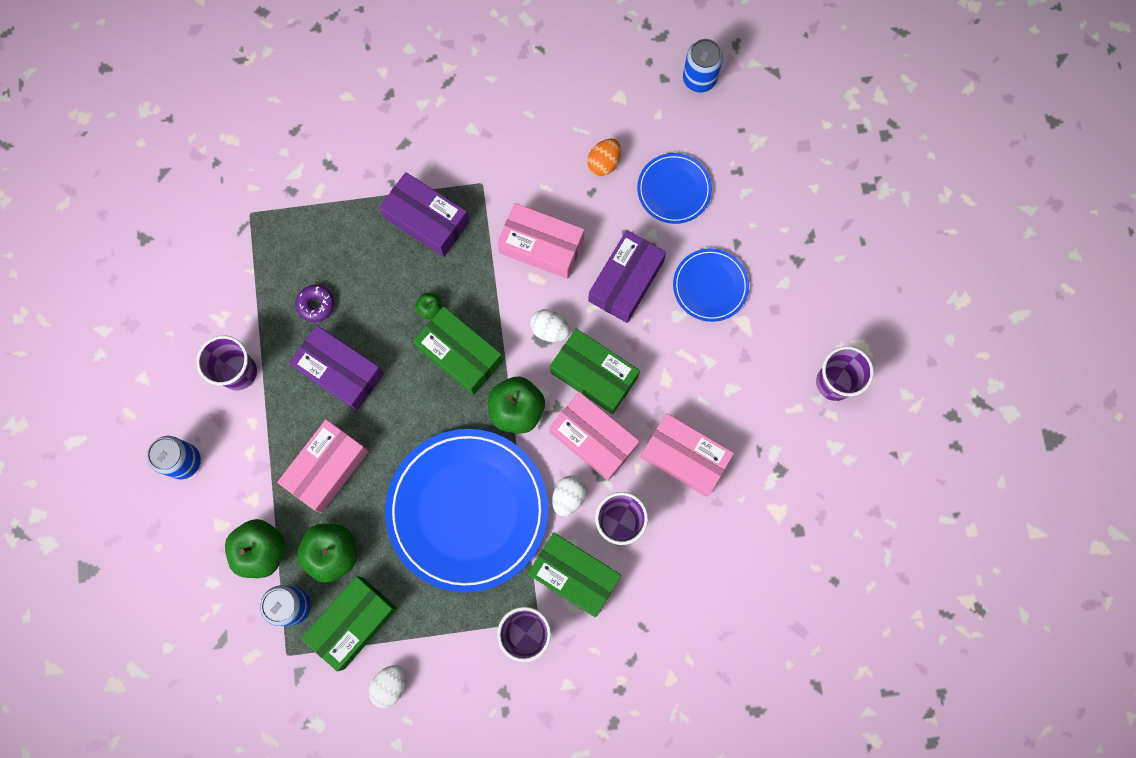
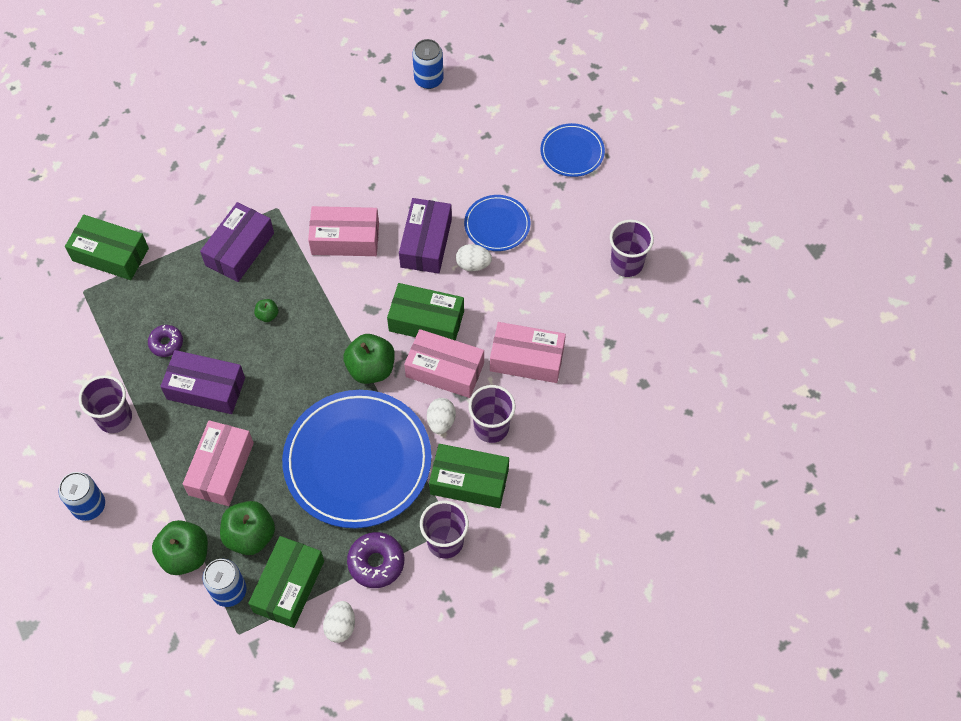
camera: 20 degrees left, 15 degrees down
(426, 220) = (240, 249): purple box -> purple box turned 75 degrees counterclockwise
(448, 630) = (376, 563): none -> purple donut
(460, 354) = (306, 342): green box -> green box (110, 254)
(550, 330) = (376, 299): white egg -> white egg (473, 264)
(604, 163) = (374, 162): orange egg -> none
(674, 190) = (439, 164): blue plate -> blue plate (572, 152)

